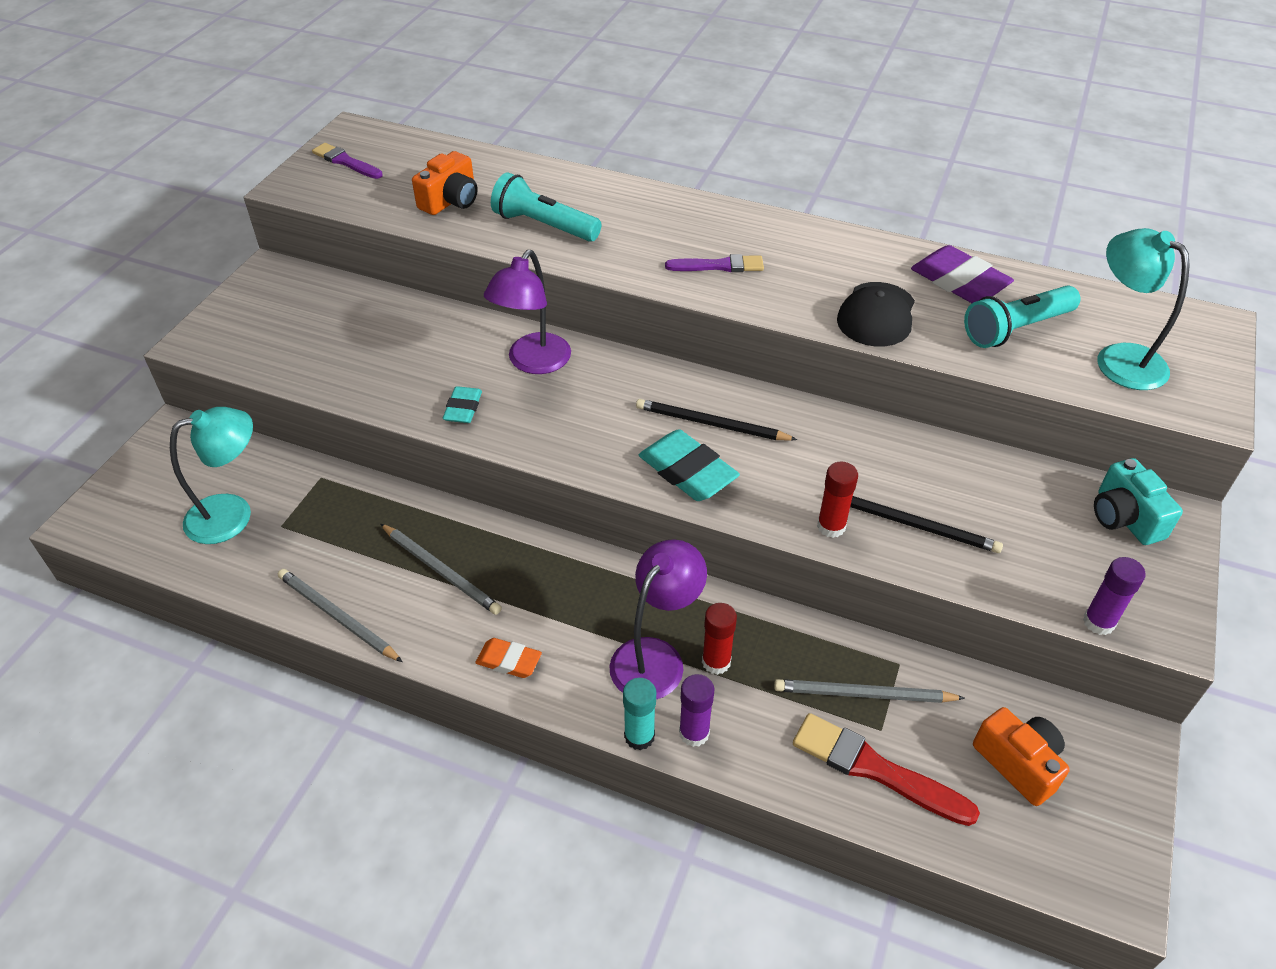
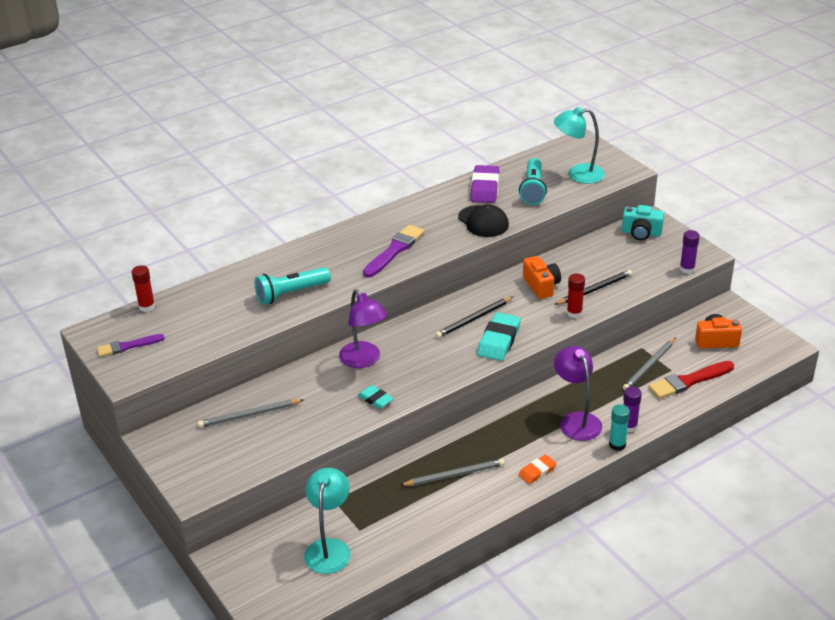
camera: 55 degrees left, 10 degrees down
(337, 616) = (452, 526): grey pencil -> grey pencil (249, 415)
(450, 201) = (224, 318): orange camera -> orange camera (541, 286)
(687, 471) = (499, 340): turquoise eraser -> turquoise eraser turned 60 degrees counterclockwise
(716, 662) = (595, 402): red glue stick -> red glue stick (147, 307)
(719, 266) = (394, 250): purple brush -> purple brush, size x1.52
(959, 282) = (485, 188): purple eraser -> purple eraser turned 75 degrees counterclockwise

